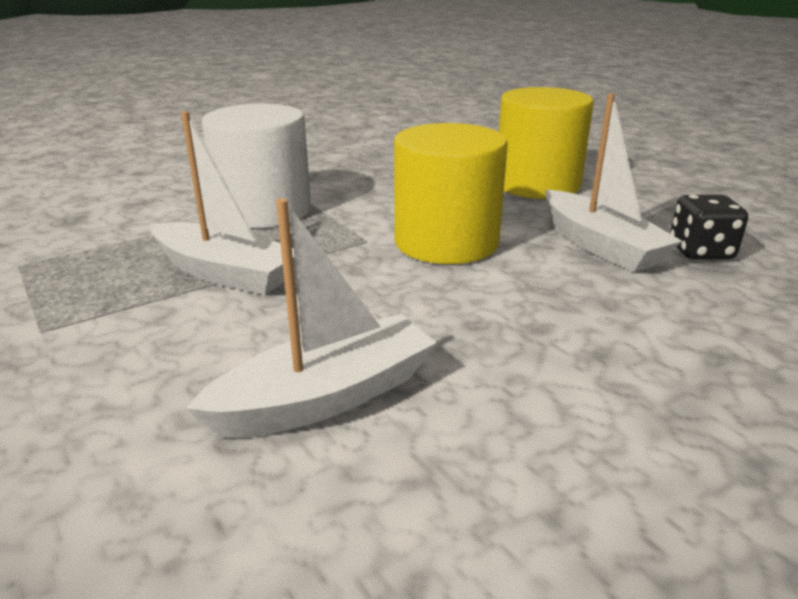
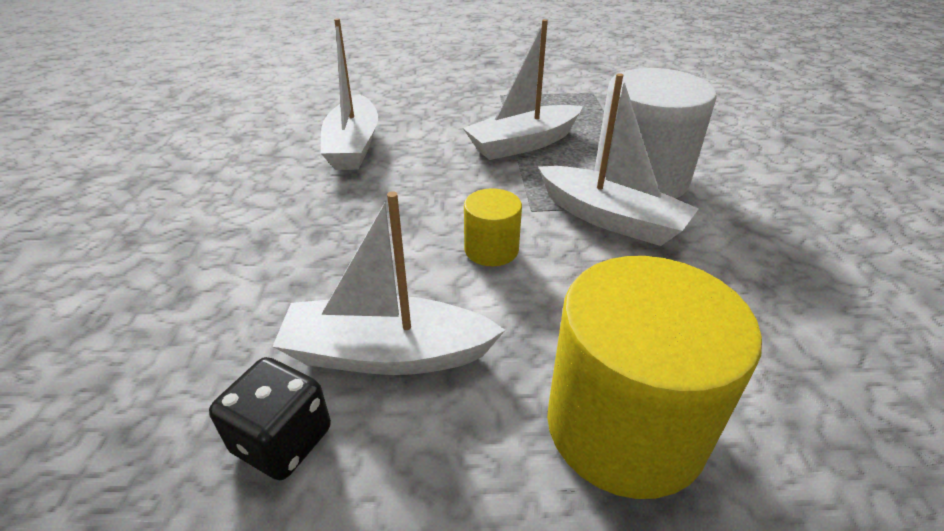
camera: 120 degrees right, 10 degrees up
(347, 211) = (611, 218): none -> white boat
(446, 242) = (491, 249): yellow cylinder -> yellow cylinder, size x0.49

